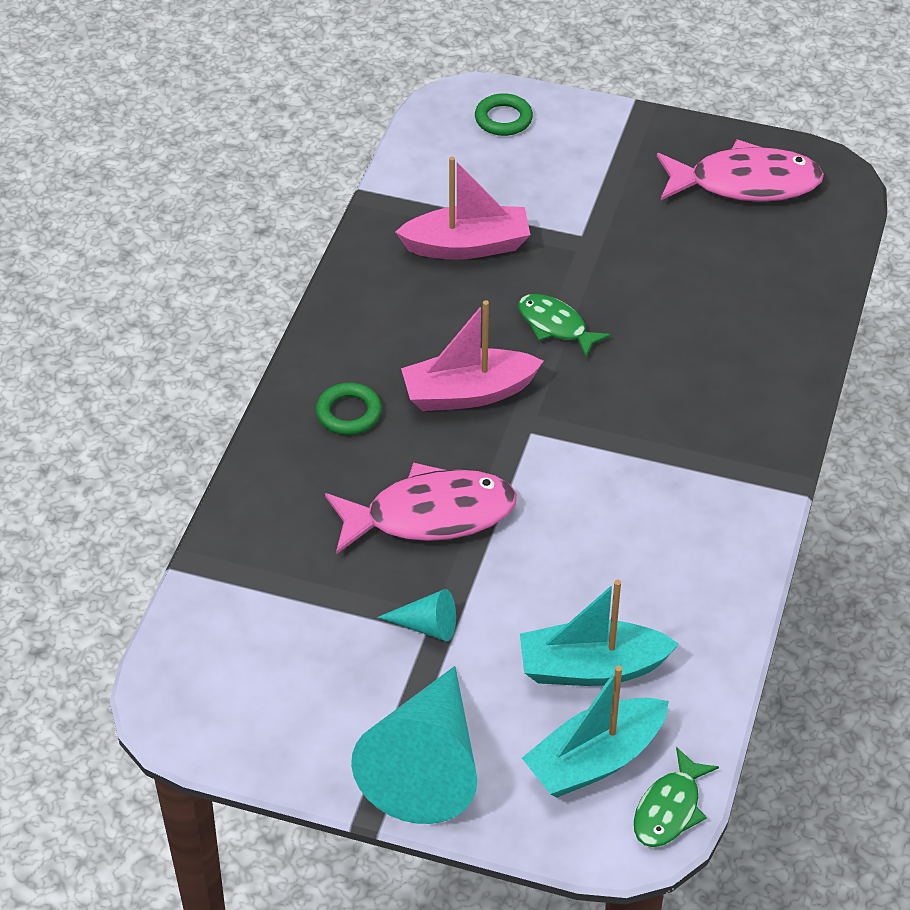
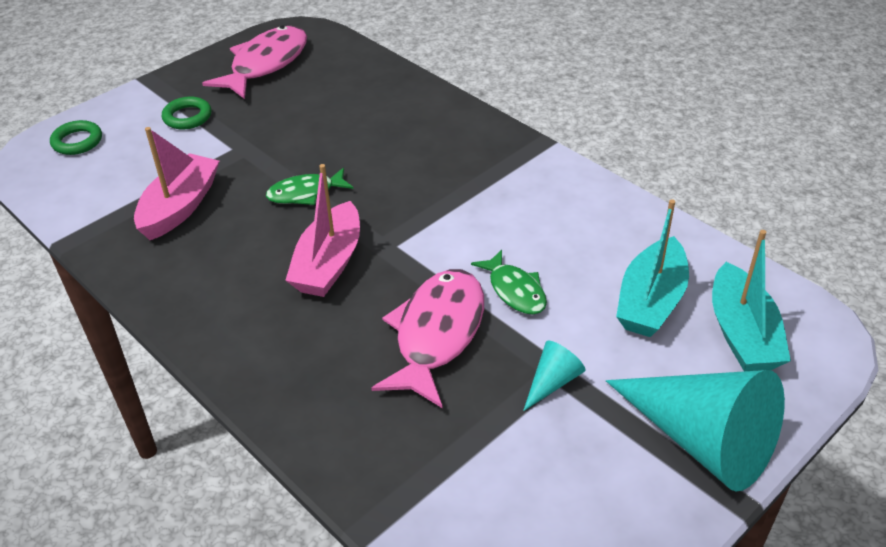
camera: 60 degrees left, 5 degrees down
(349, 413) = (286, 342): green ring -> green ring (187, 117)
(670, 809) = (806, 311): green fish -> green fish (515, 290)

